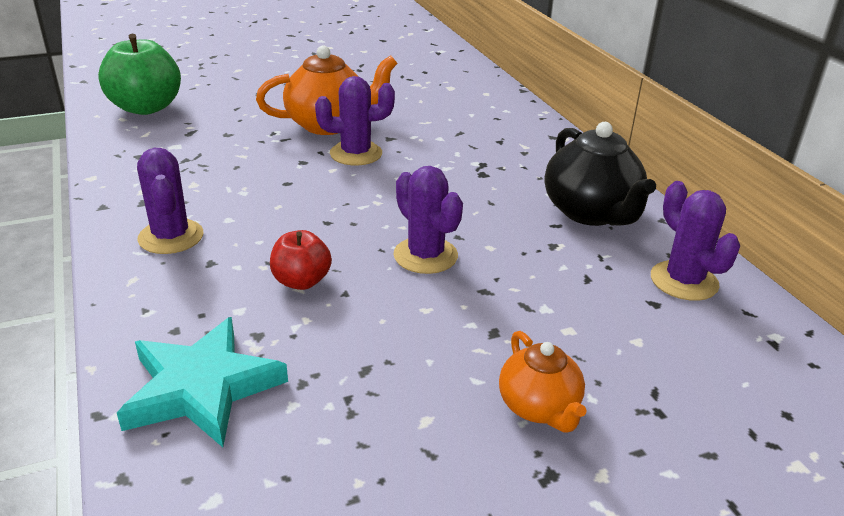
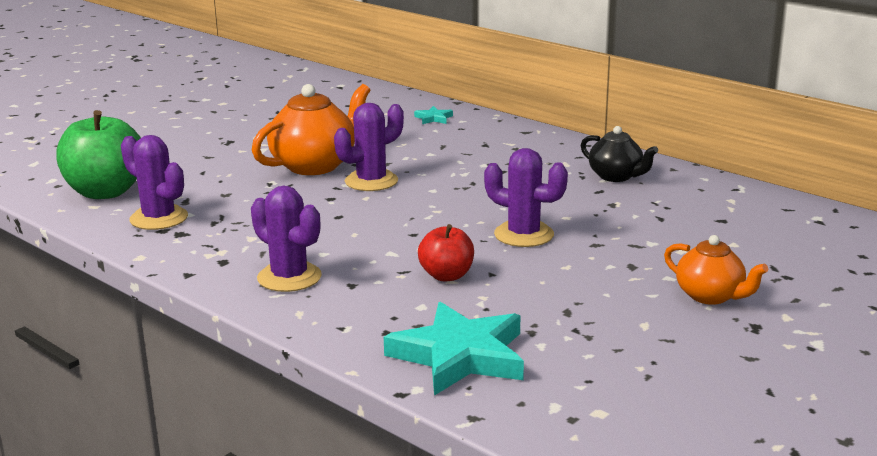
camera: 25 degrees left, 10 degrees down
(483, 102) = (433, 118): none -> turquoise star
(591, 212) = (616, 176): black teapot -> black teapot, size x0.60
(684, 281) = (727, 202): purple cactus -> purple cactus (159, 218)

